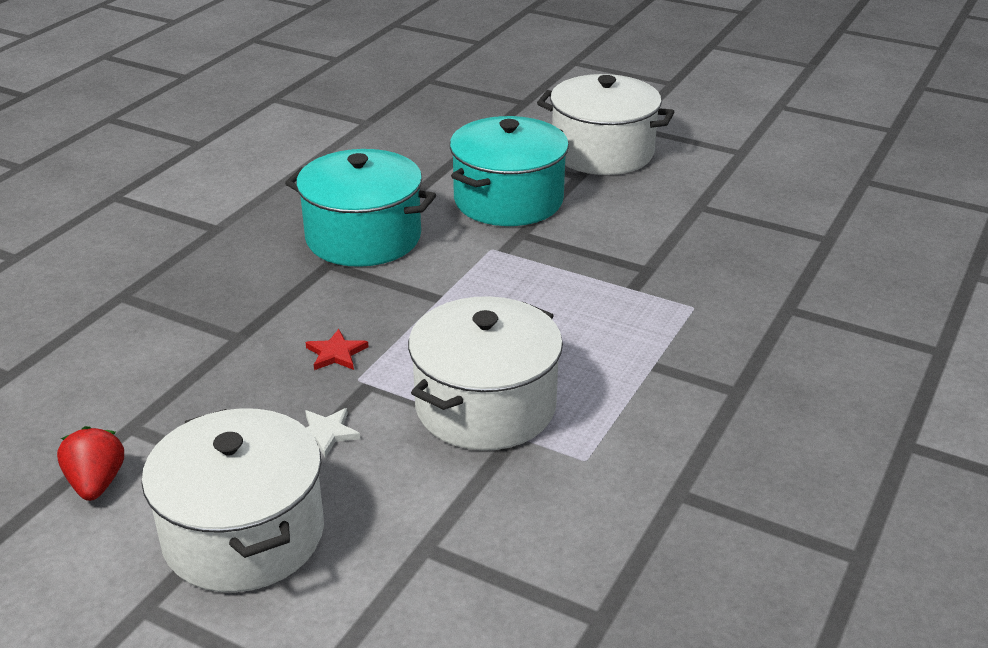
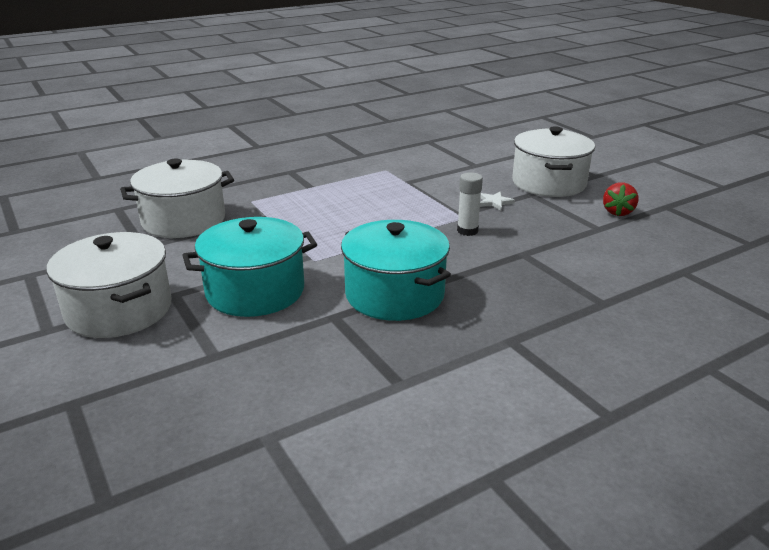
camera: 150 degrees left, 5 degrees down
(336, 353) = (467, 231): red star -> white glue stick
(485, 406) = (408, 193): white pot -> white pot (184, 220)

